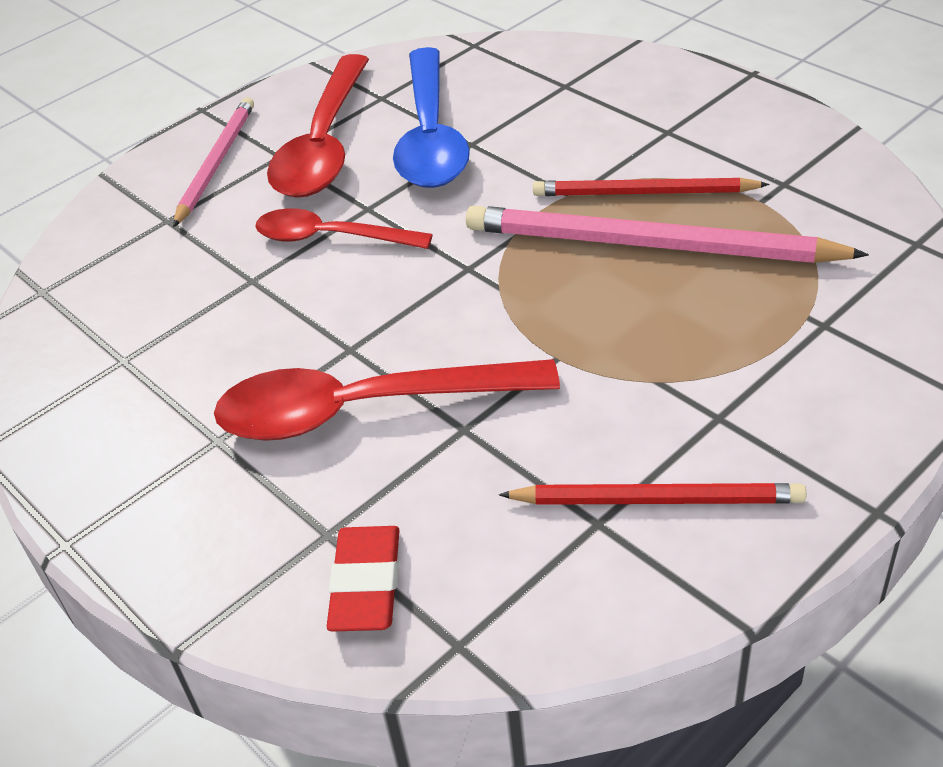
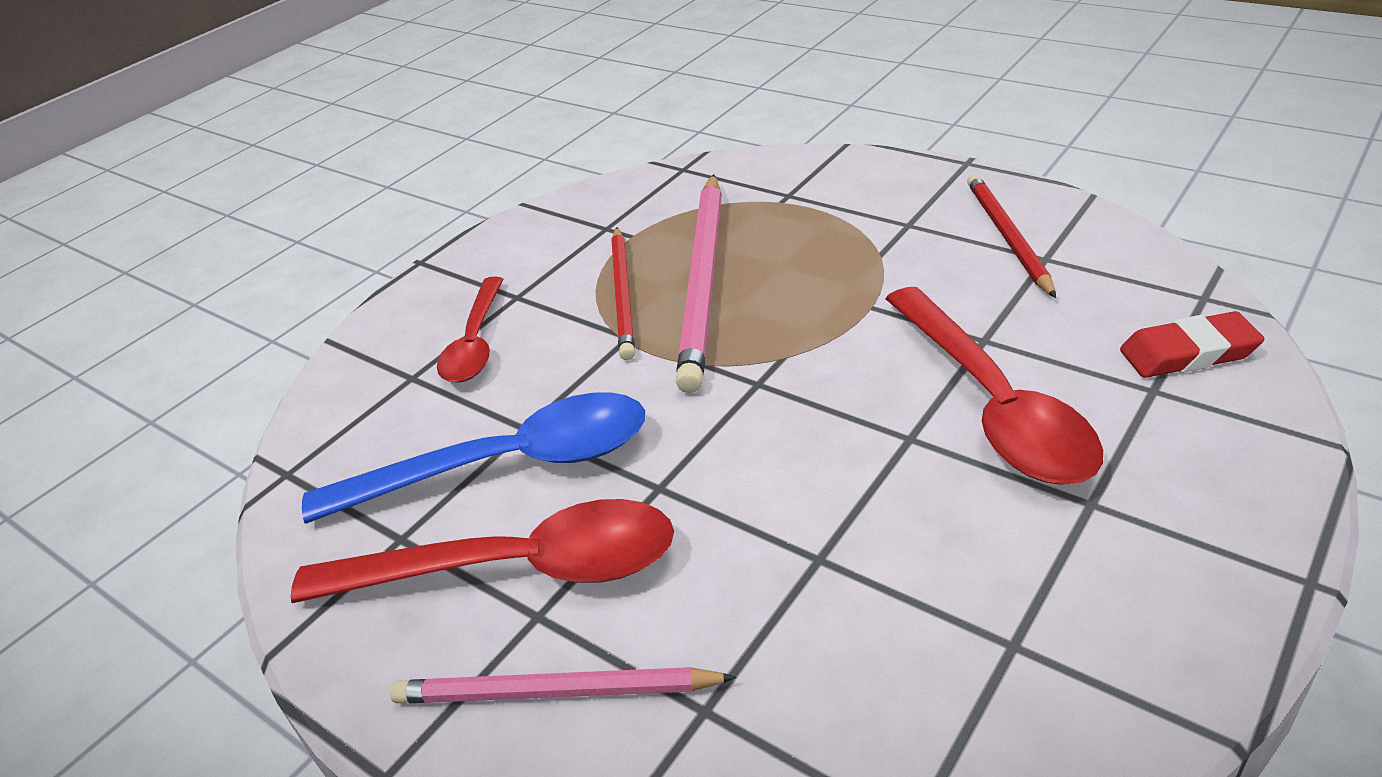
camera: 100 degrees left, 5 degrees down
(331, 238) = (724, 504): red spoon -> red spoon (475, 343)

